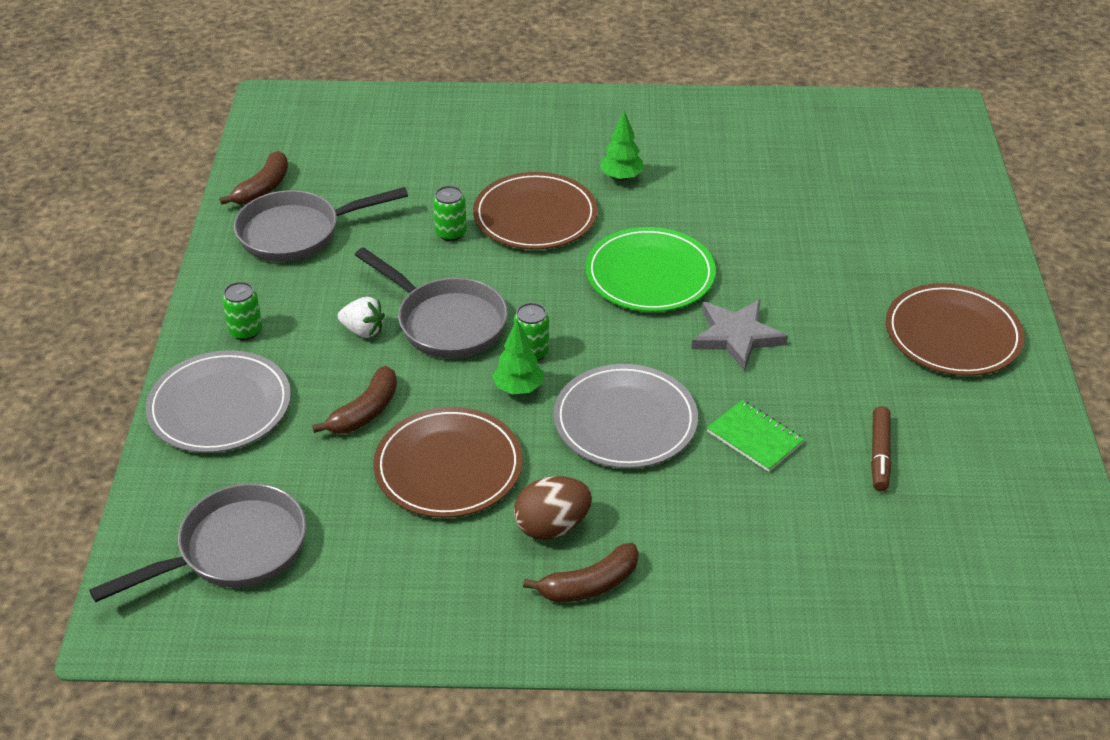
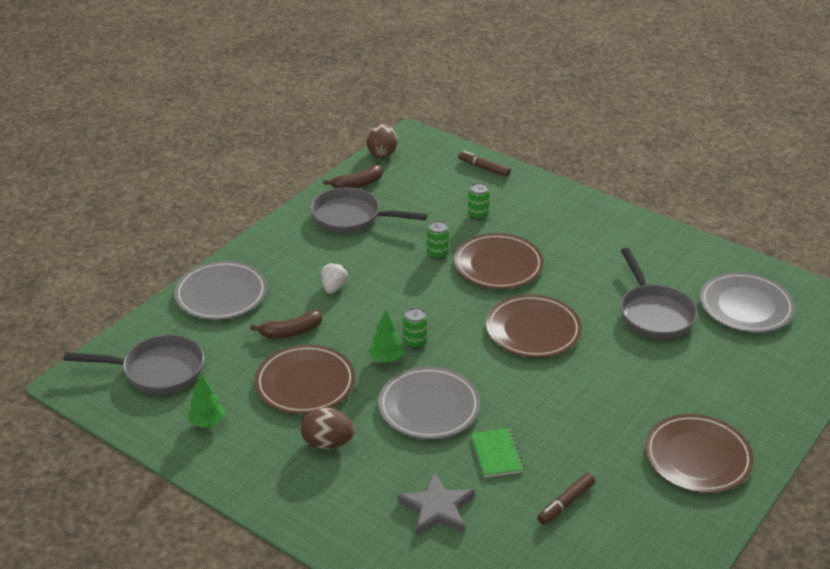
camera: 35 degrees right, 5 degrees down
(246, 331) = (272, 260): green can -> green can (478, 215)
(254, 136) = (382, 153): none -> brown egg
(363, 330) = (333, 287): white strawberry -> white strawberry turned 135 degrees counterclockwise
(403, 107) = (484, 168): none -> brown marker
(446, 322) = (383, 303): grey pan -> grey pan (654, 313)
(589, 585) = (316, 484): brown banana -> none
(621, 177) = (577, 264): green tree -> green tree (207, 423)
(650, 274) = (533, 329): green plate -> brown plate
(736, 336) = (549, 390): grey star -> grey star (437, 508)
(837, 149) = (746, 306): none -> grey plate

